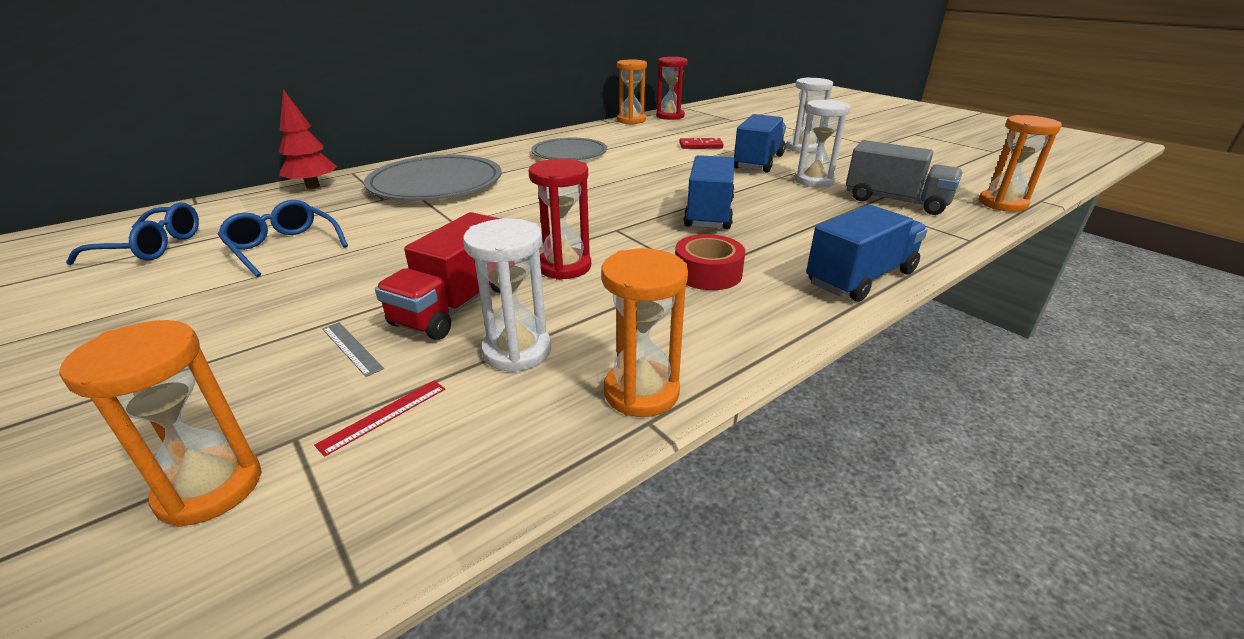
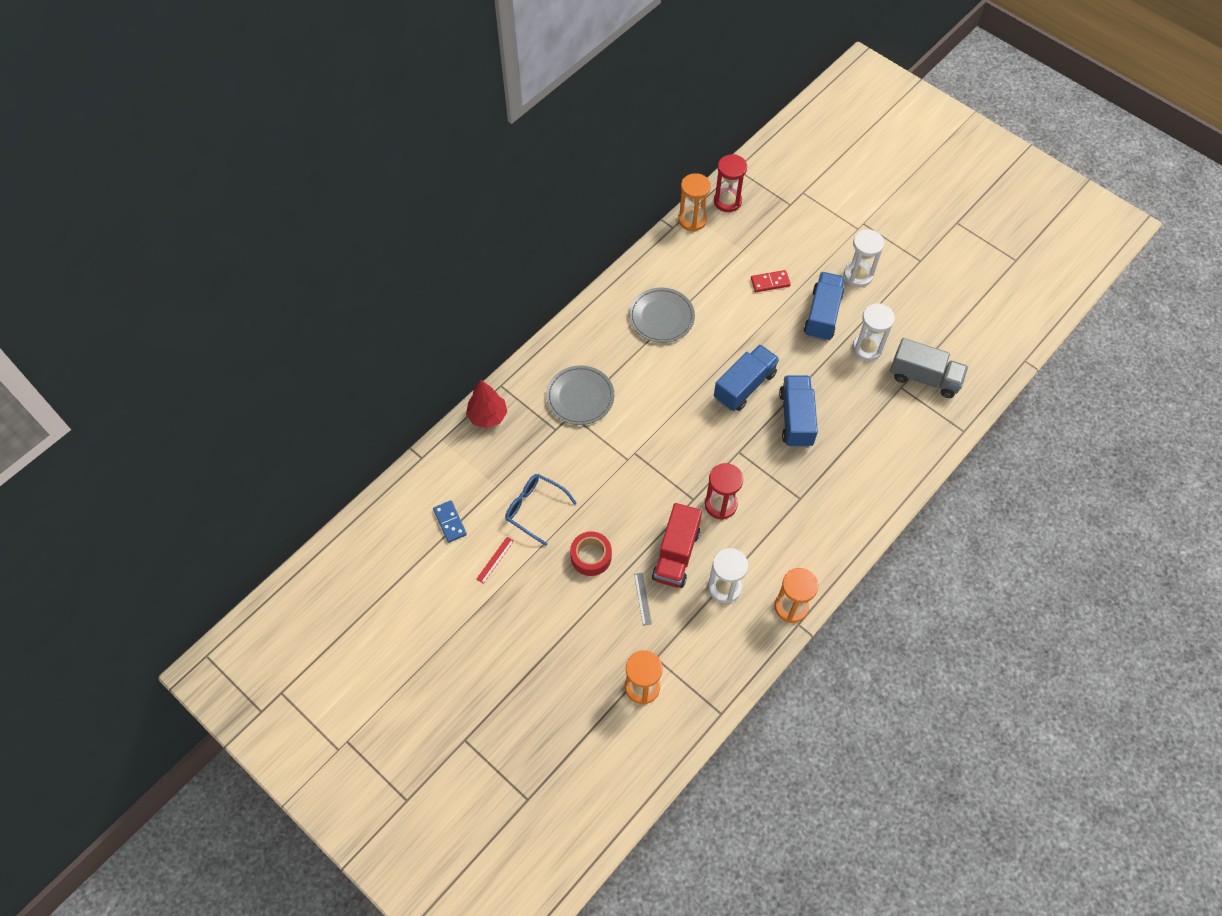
camera: 10 degrees left, 30 degrees up
(152, 247) = (450, 522): blue glasses -> blue domino
(351, 348) = (642, 599): grey ruler -> grey ruler turned 45 degrees clockwise
(384, 416) = (685, 640): red ruler -> red ruler (495, 560)
(436, 183) = (580, 397): grey plate -> grey plate, size x0.66
(708, 273) = (806, 498): red tape -> red tape (591, 556)
(860, 278) = (893, 490): blue truck -> blue truck (744, 386)
(1002, 204) = (996, 371): orange hourglass -> none

